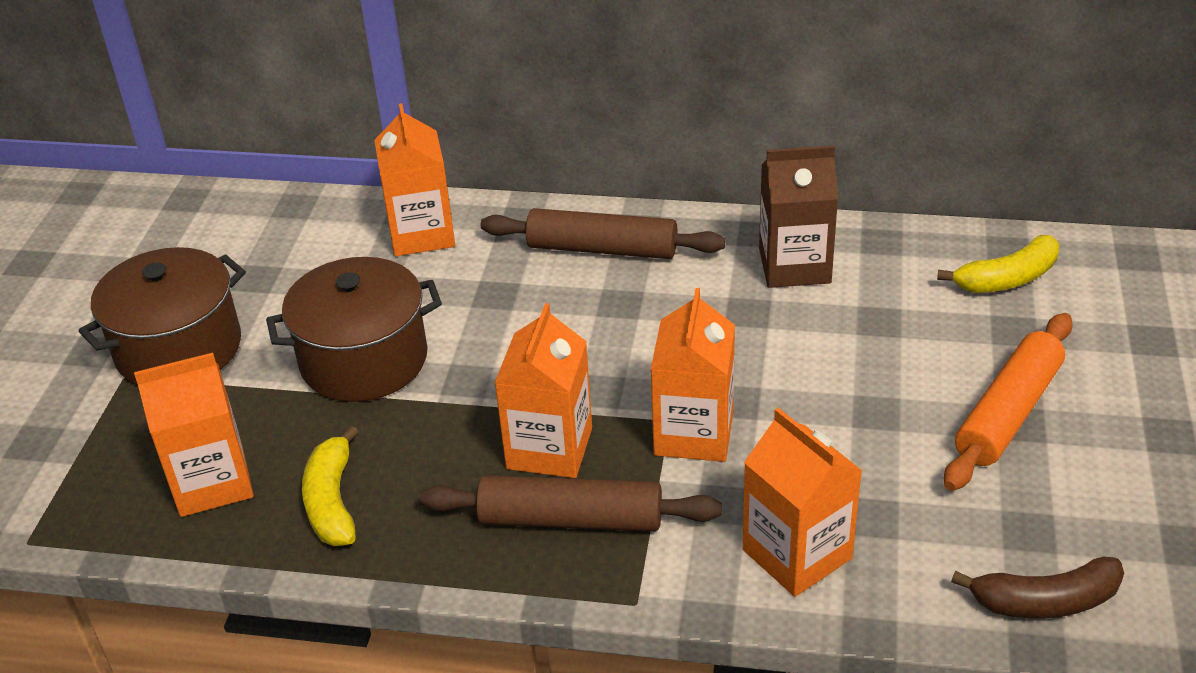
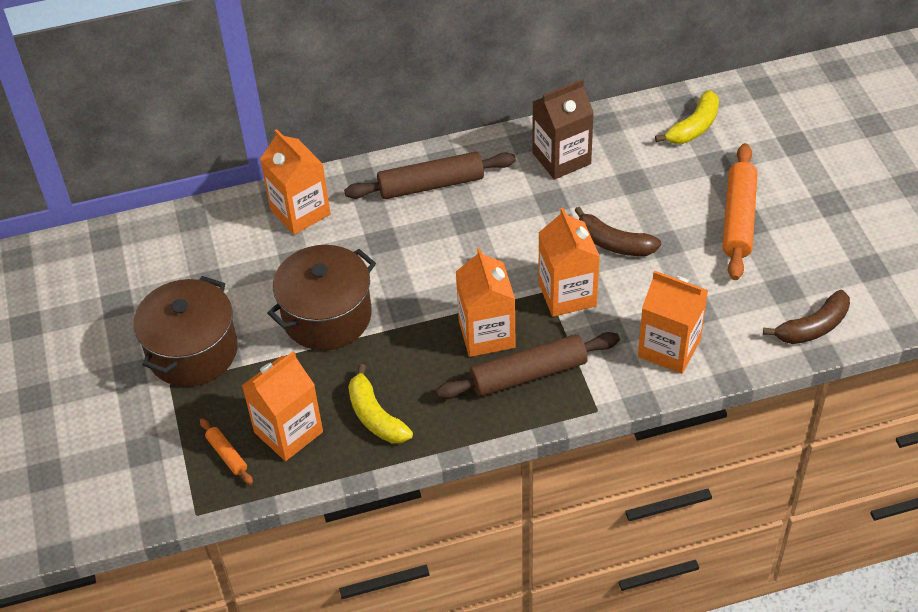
camera: 25 degrees left, 10 degrees up
(120, 483) = (227, 455): none -> orange rolling pin
(801, 389) = (613, 243): none -> brown banana

